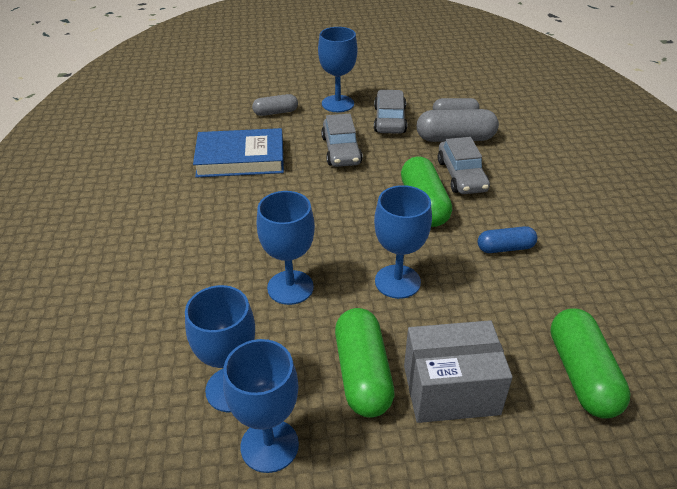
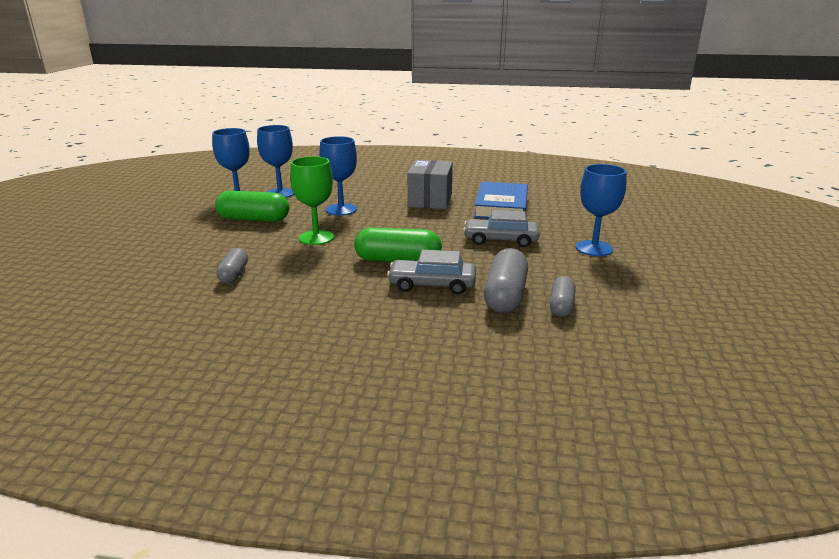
camera: 105 degrees right, 15 degrees down
(275, 112) = (577, 222): grey capsule -> grey capsule (234, 274)
(389, 120) = (555, 268): grey car -> none
(397, 281) = (316, 238): blue goblet -> green goblet
(450, 389) = (214, 238): grey box -> grey box (430, 200)
(505, 248) = (314, 281): blue capsule -> none
(581, 375) = (169, 278): green capsule -> none

